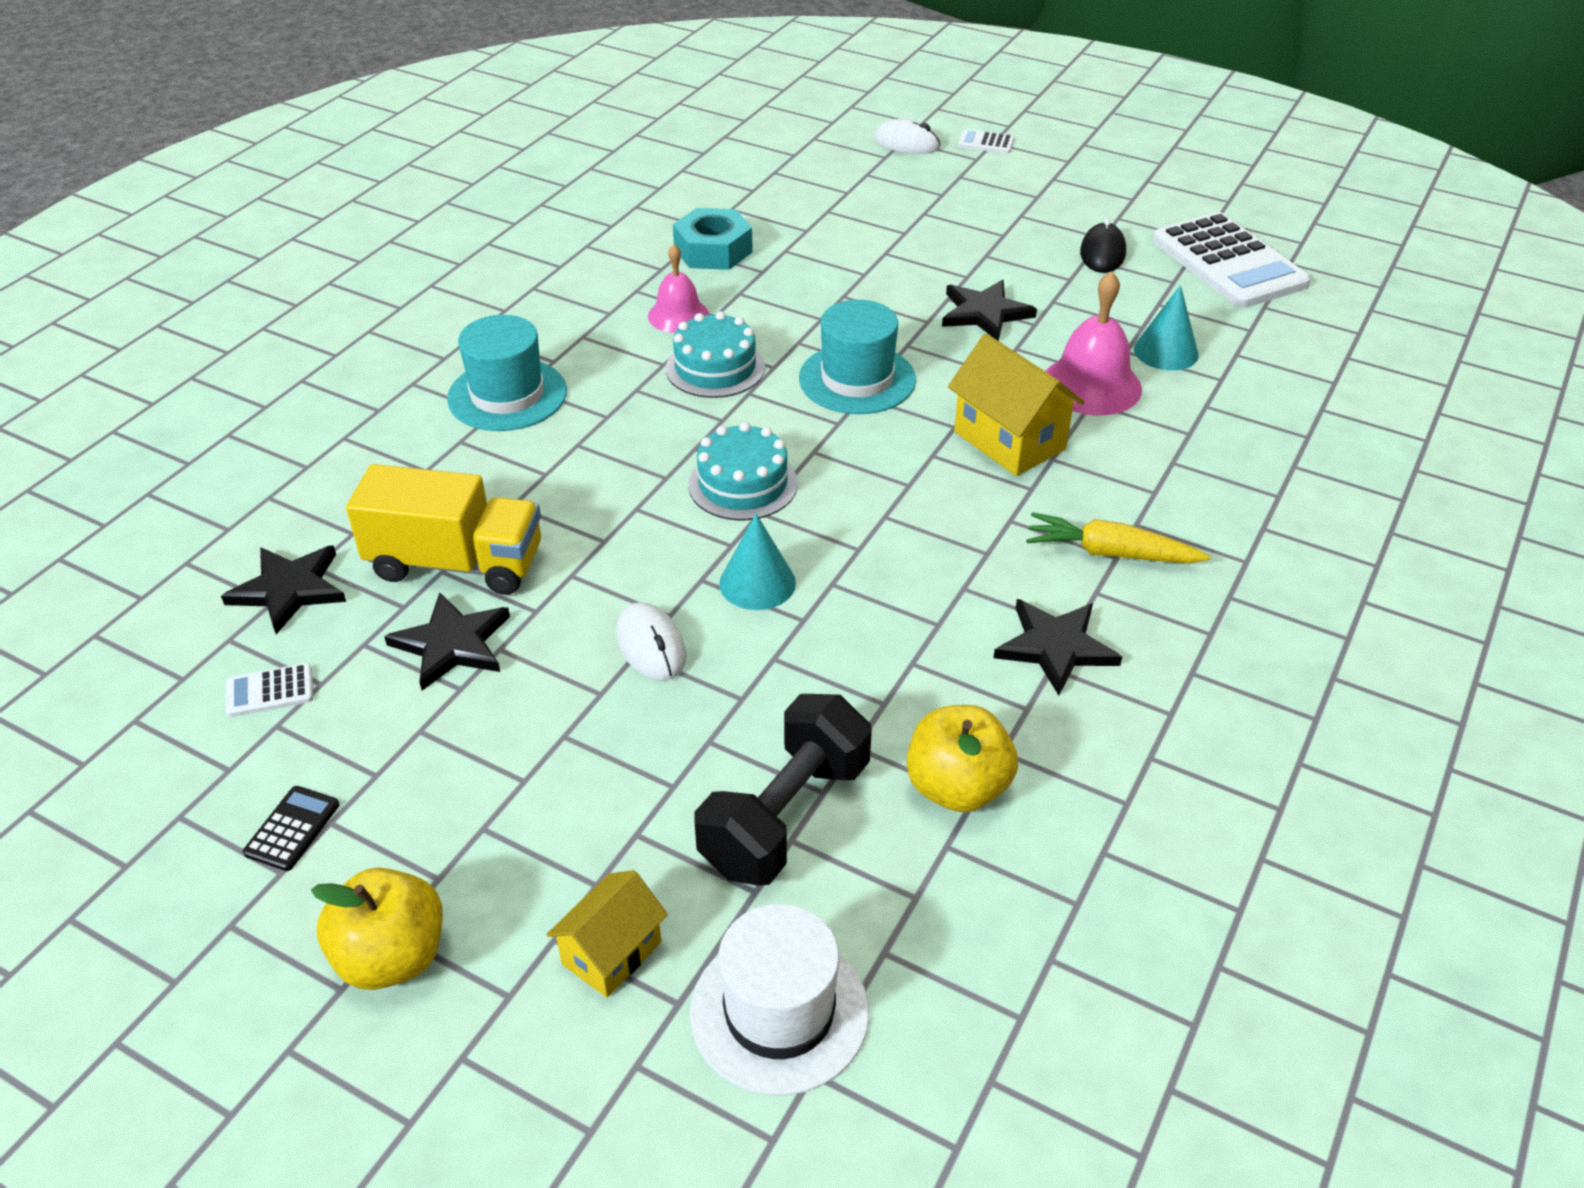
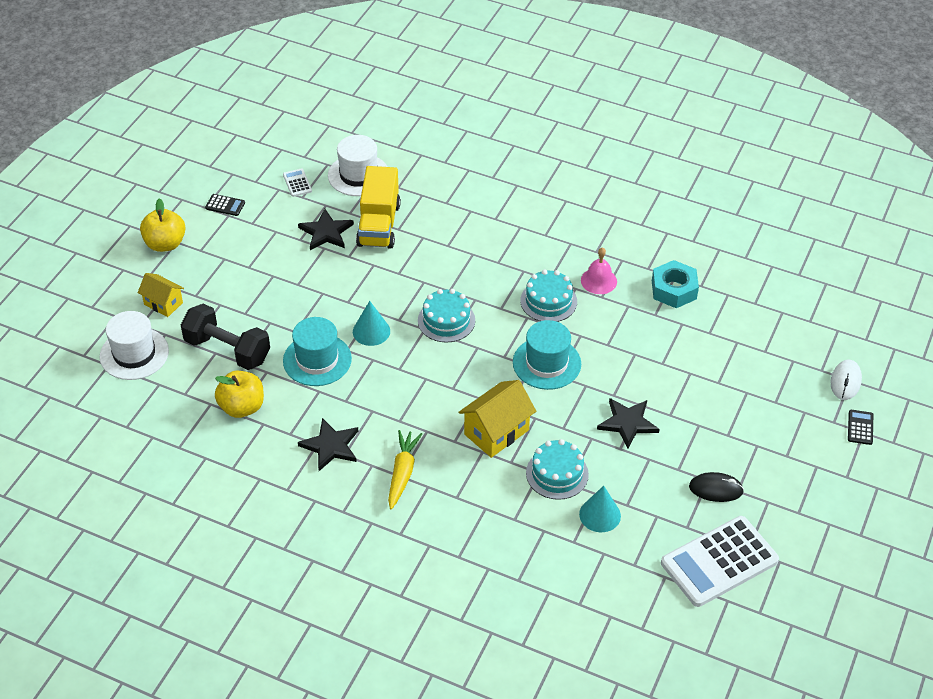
camera: 85 degrees right, 5 degrees up
(289, 589) = (358, 175): black star -> white hat
(507, 395) = (511, 221): turquoise hat -> turquoise hat (317, 360)
(651, 646) = (327, 297): white mouse -> none
(986, 143) = (860, 427): white calculator -> black calculator
(1091, 385) = (557, 473): pink bell -> turquoise cake

